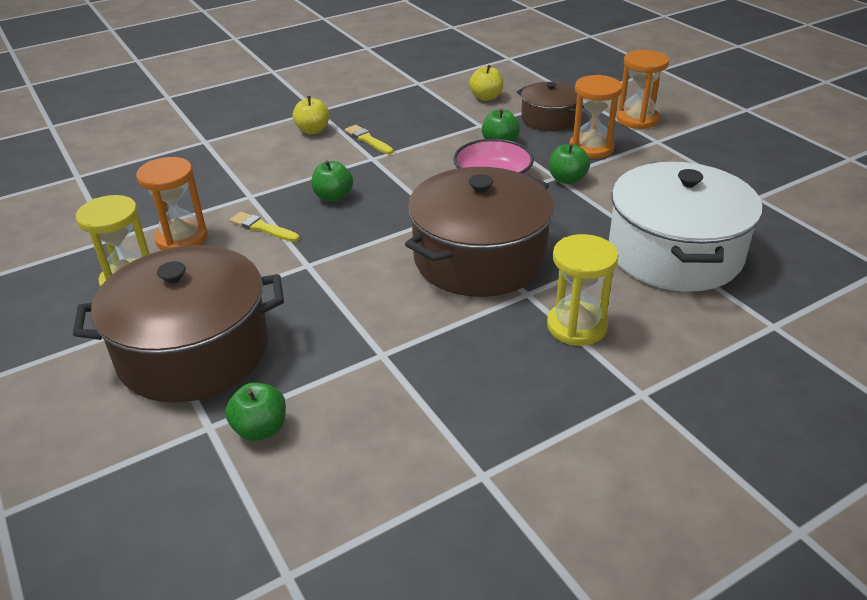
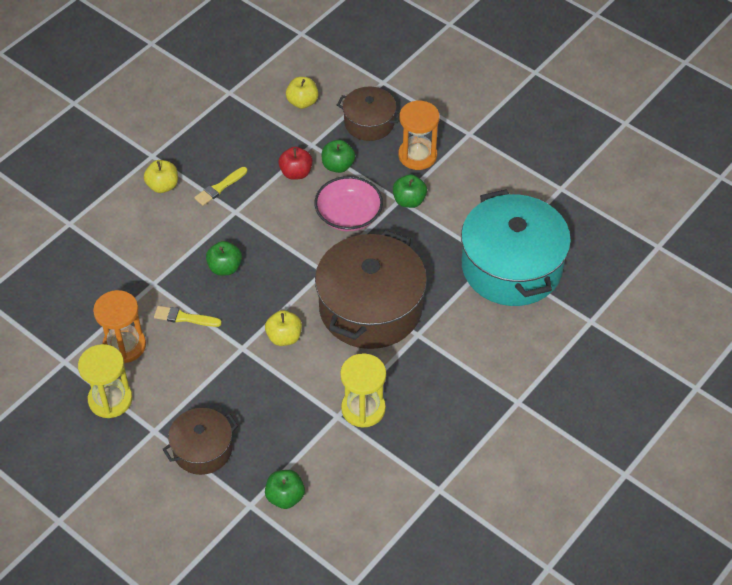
camera: 20 degrees left, 15 degrees up
(194, 351) = (202, 449): brown pot -> brown pot, size x0.54
(362, 265) = (284, 337): none -> yellow apple
(368, 140) = (219, 187): yellow brush -> yellow brush turned 75 degrees counterclockwise
(452, 141) = (296, 173): none -> red apple
(577, 326) = (461, 356): yellow hourglass -> yellow hourglass (363, 409)
(637, 119) = (446, 107): orange hourglass -> none
(674, 253) = (511, 267): white pot -> turquoise pot

